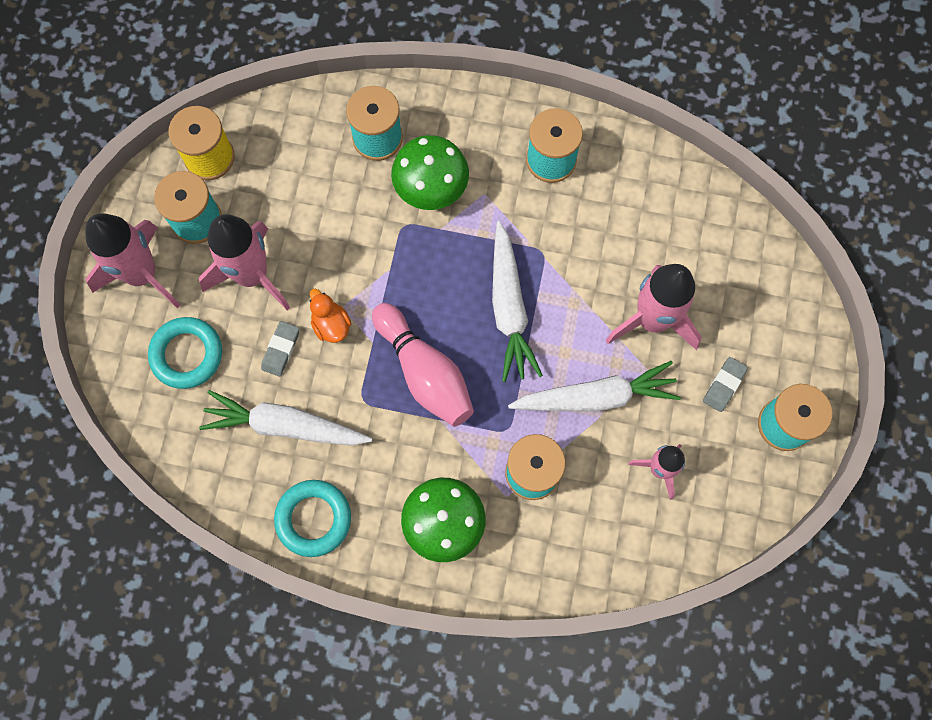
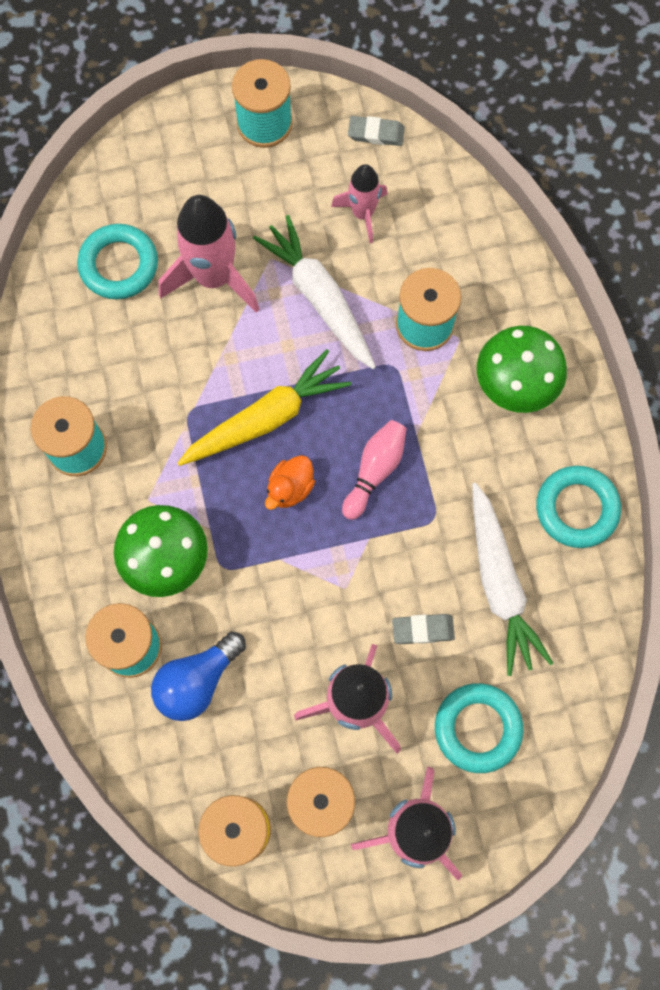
camera: 115 degrees left, 0 degrees up
(328, 173) = (197, 681): none -> blue light bulb
(331, 325) = (370, 590): orange duck -> orange duck (290, 488)
(425, 372) = (375, 470): pink bowling pin -> pink bowling pin, size x0.64
(509, 308) = (266, 418): white carrot -> yellow carrot
(696, 250) = (119, 265): none -> turquoise ring
(724, 385) = (250, 188): grey eraser -> grey eraser (376, 133)

